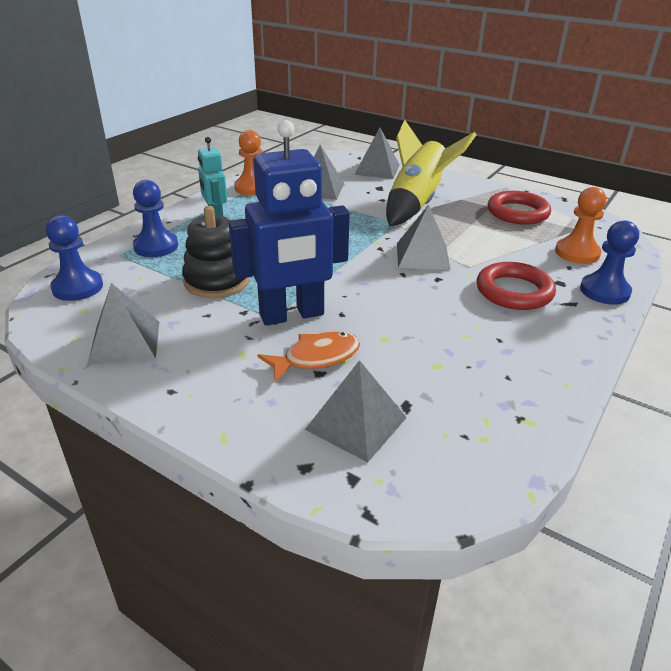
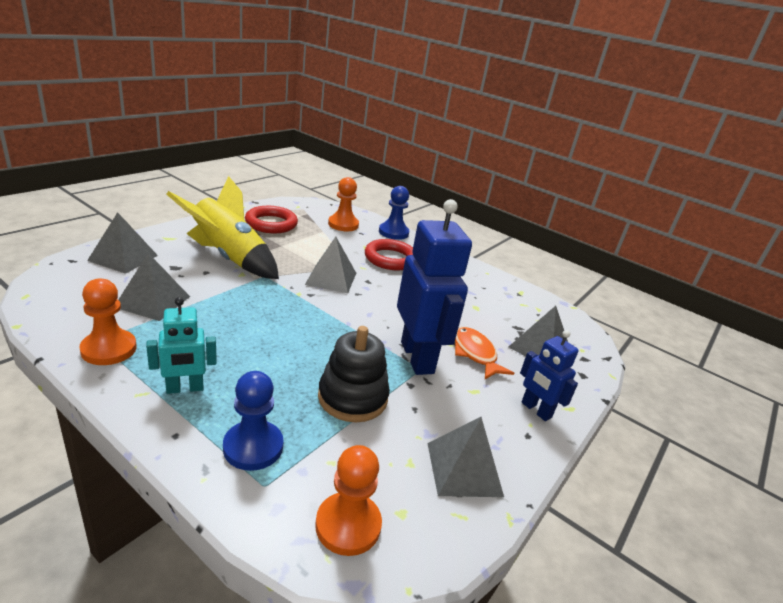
camera: 90 degrees left, 5 degrees down
(77, 287) = (348, 525): blue pawn -> orange pawn
(214, 402) = (536, 410): none -> blue robot

